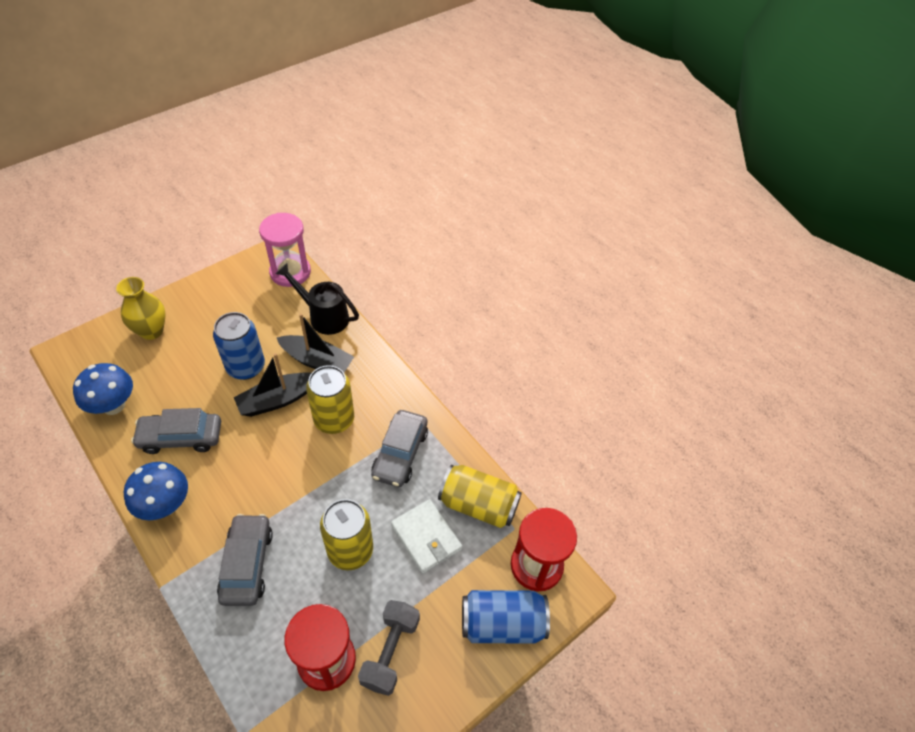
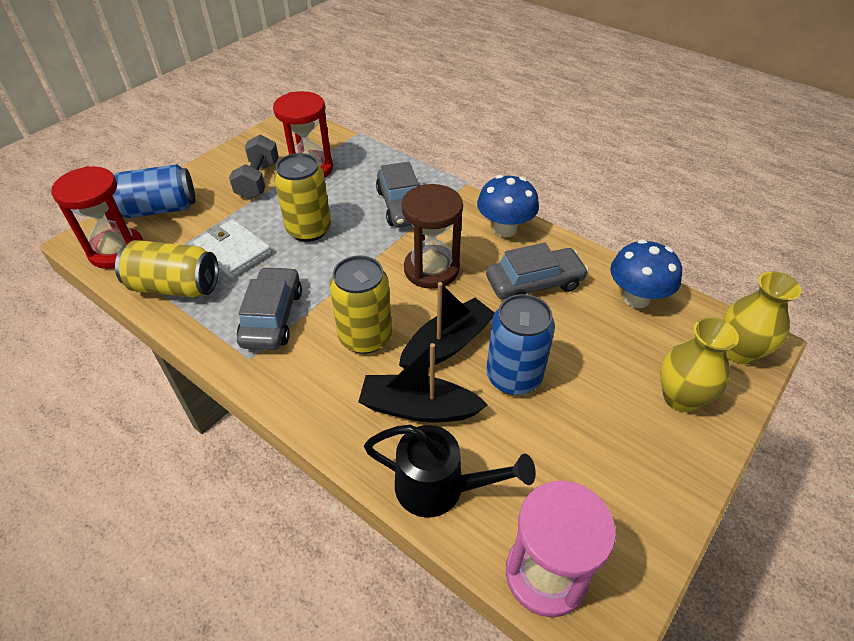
camera: 170 degrees right, 5 degrees down
(84, 349) = (739, 351): none -> yellow vase
(256, 472) = (431, 269): none -> brown hourglass

